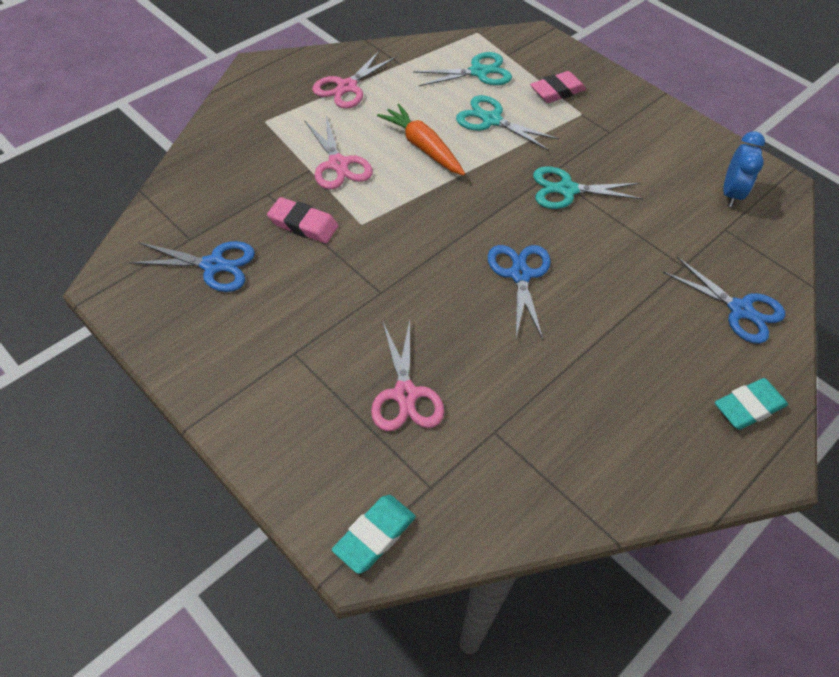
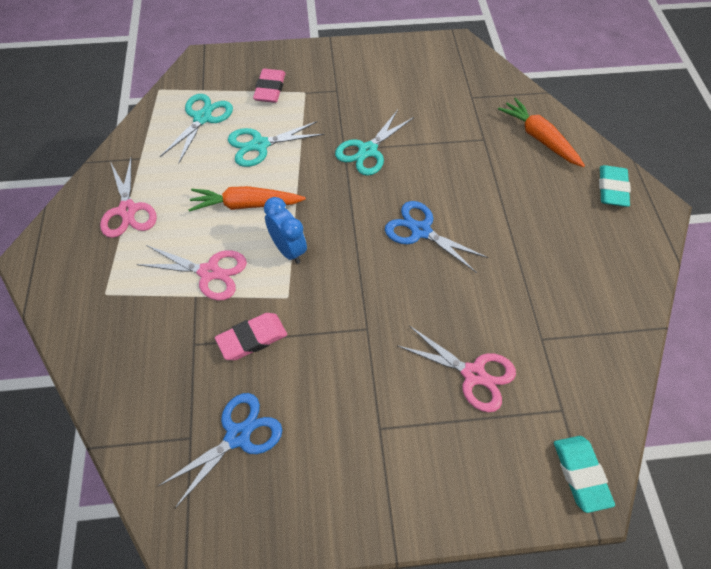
camera: 50 degrees left, 5 degrees up
(731, 194) = (446, 73): blue clock -> blue clock (288, 249)
(740, 310) = (539, 138): blue scissors -> orange carrot

